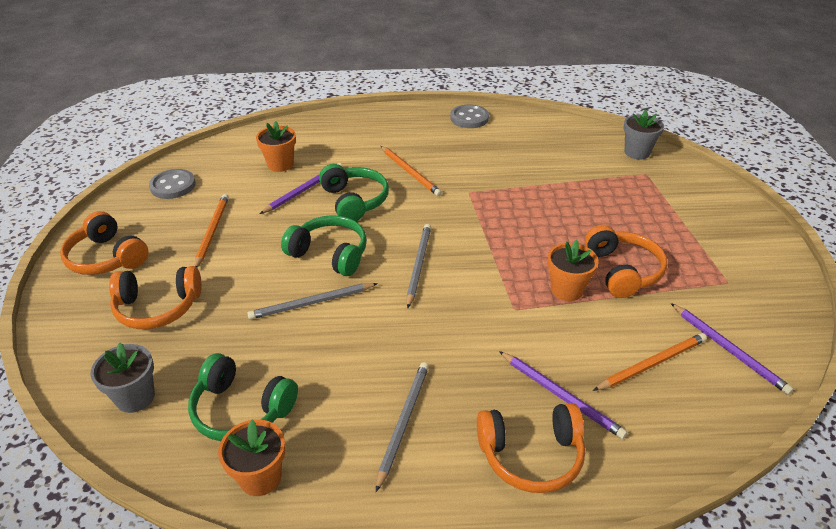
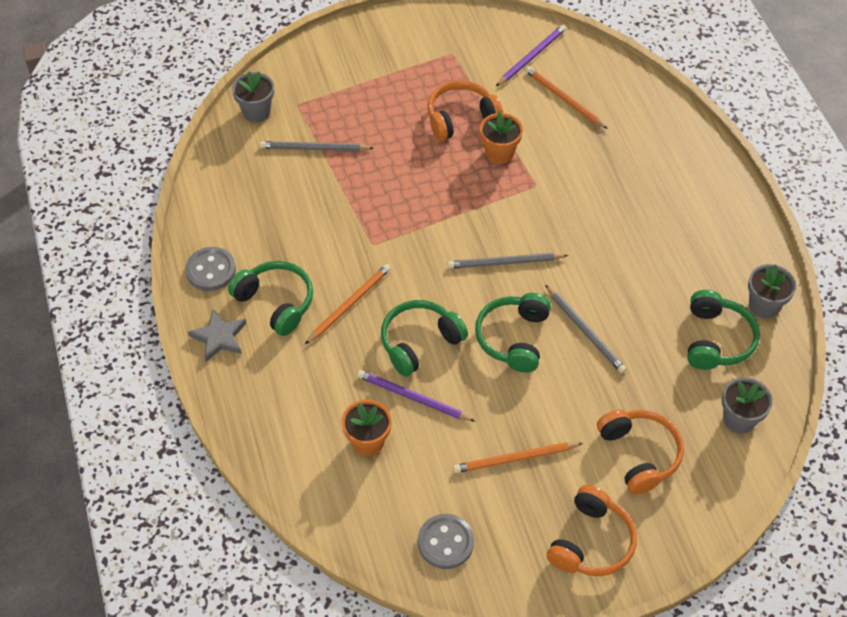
camera: 105 degrees left, 15 degrees up
(260, 477) = (764, 305): orange flower pot -> grey flower pot
(403, 422) = (681, 234): grey pencil -> grey pencil (314, 148)
(407, 116) = (219, 337): none -> grey star
(427, 141) = (276, 302): none -> green headphones
(531, 455) = (675, 159): orange headphones -> none
(561, 396) = (617, 148): purple pencil -> none

